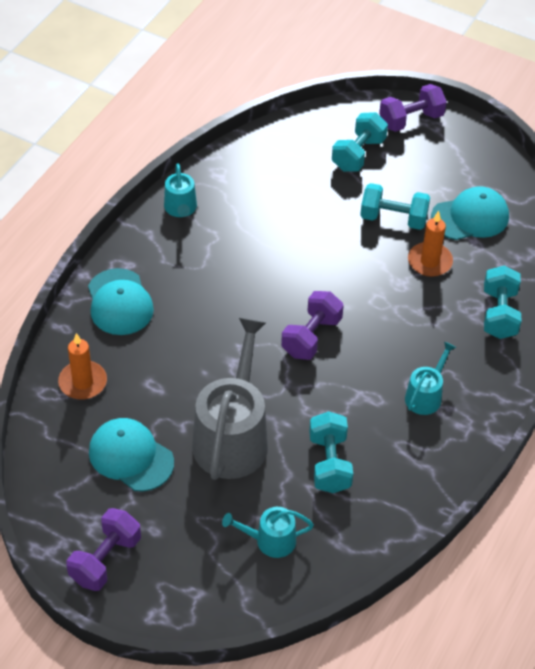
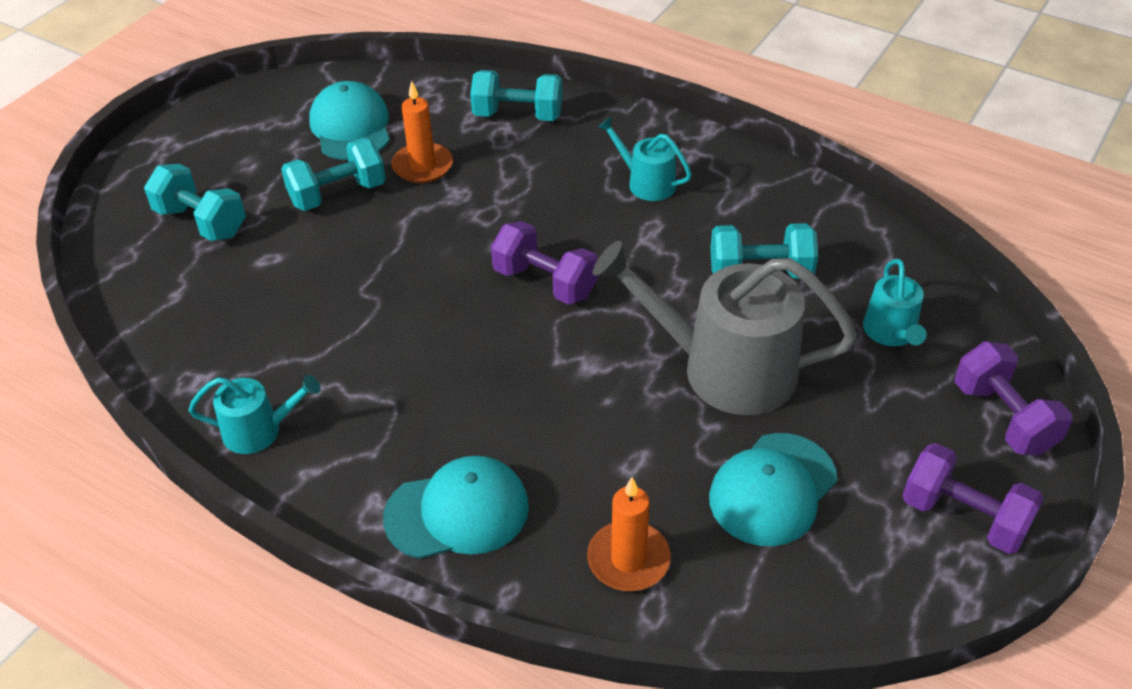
camera: 85 degrees left, 5 degrees down
(393, 218) = (338, 194): turquoise dumbbell -> turquoise dumbbell turned 45 degrees clockwise
(411, 120) = (150, 167): purple dumbbell -> purple dumbbell (1003, 418)

